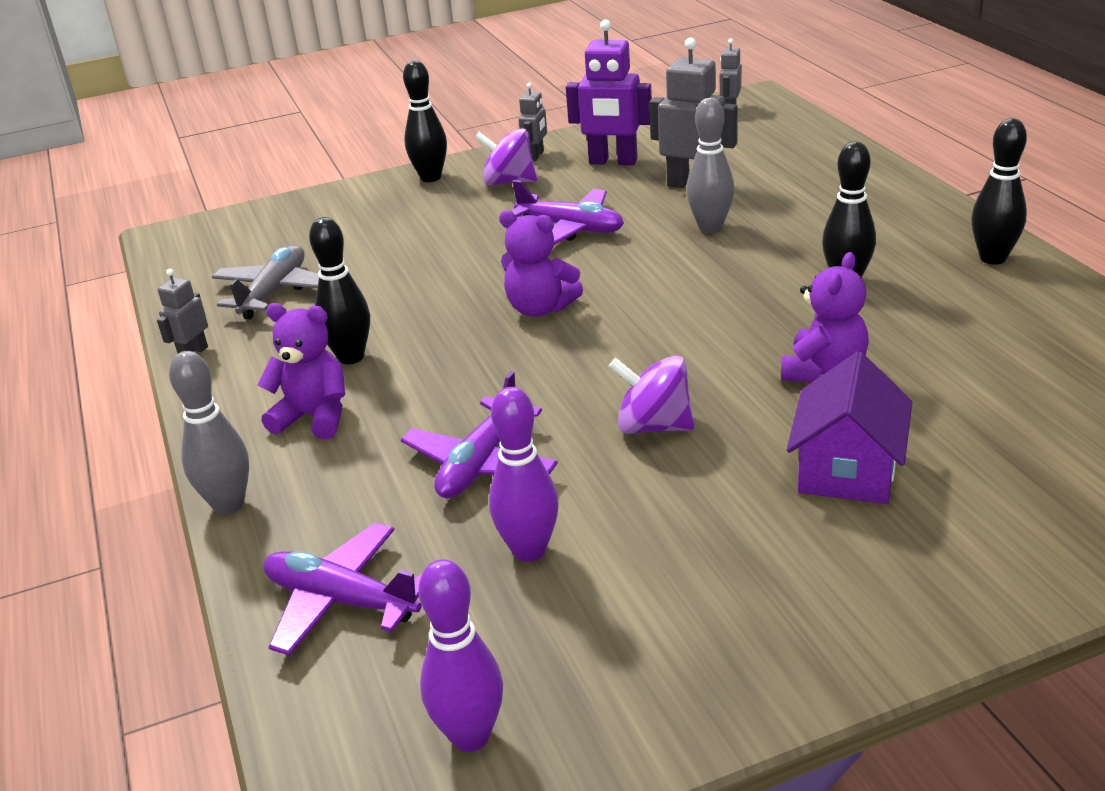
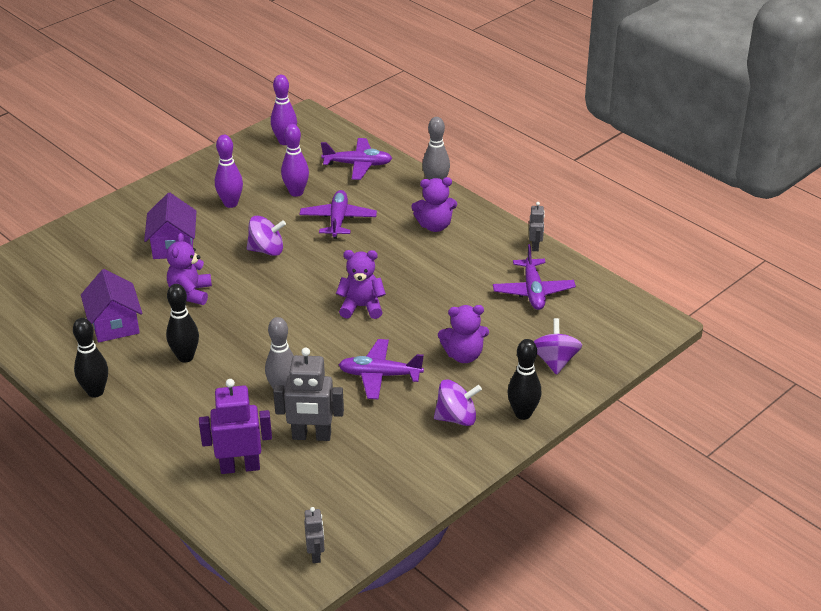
camera: 155 degrees right, 5 degrees up
(274, 292) = (533, 291): grey plane -> purple plane
(340, 216) = (555, 361): none -> purple spinning top
(351, 357) = (446, 259): black bowling pin -> none
(445, 235) = (464, 355): none -> purple teddy bear
(536, 156) = (456, 455): grey robot -> none
(613, 162) = (387, 456): purple robot -> purple robot (240, 467)
(693, 552) = (230, 203): none -> purple bowling pin
(969, 341) = (115, 324): none -> purple house

